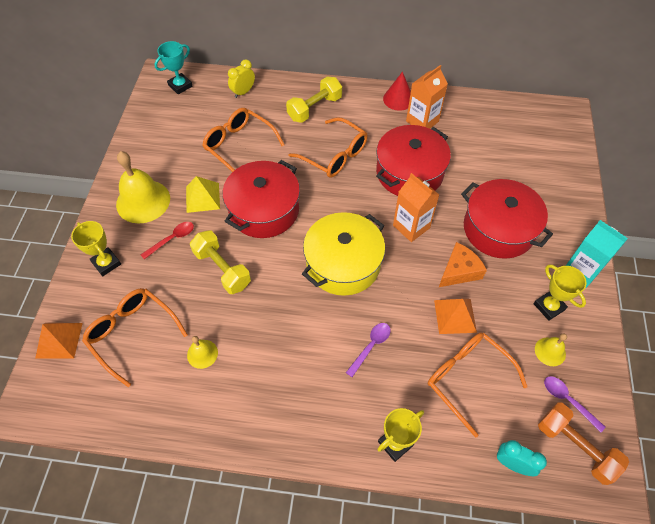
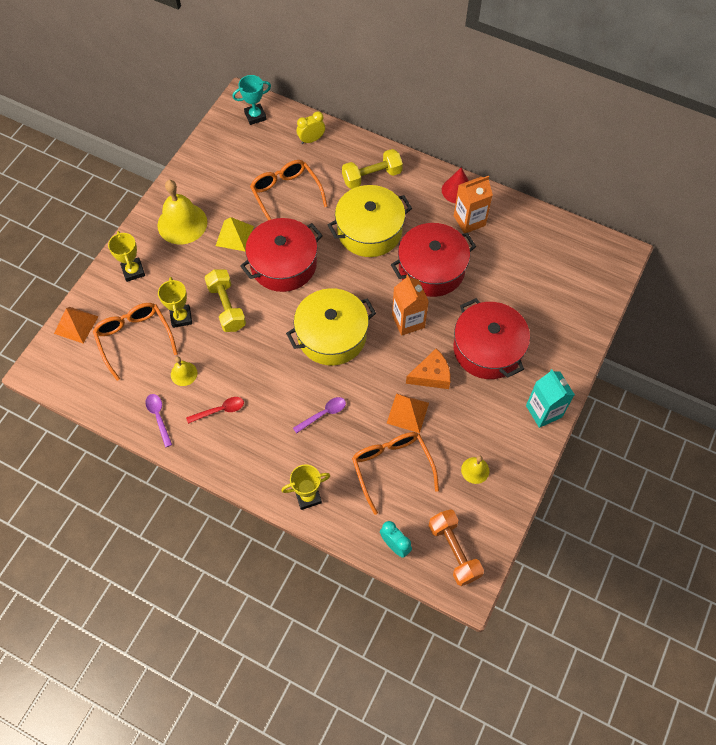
camera: 20 degrees right, 5 degrees up
(172, 239) = (195, 266): red spoon -> red spoon (220, 410)
(334, 155) = (369, 231): orange glasses -> yellow pot
(549, 307) = (495, 433): yellow trophy -> yellow trophy (181, 317)
(568, 400) = (468, 514): purple spoon -> purple spoon (158, 417)

